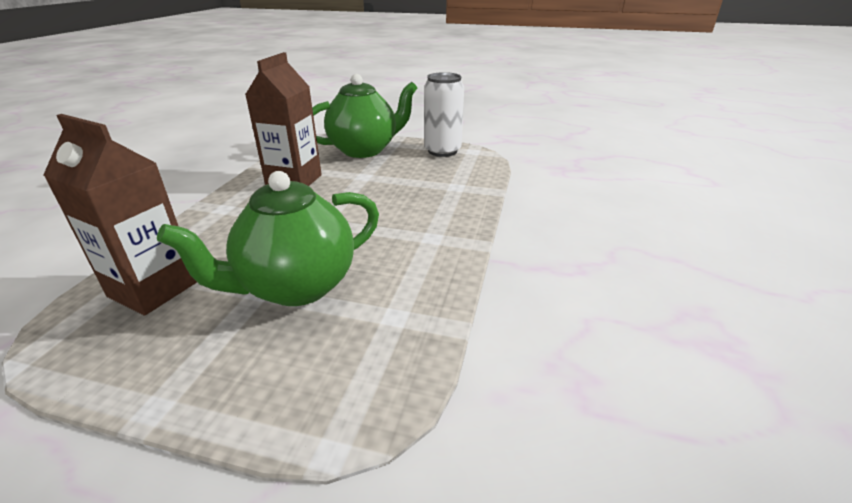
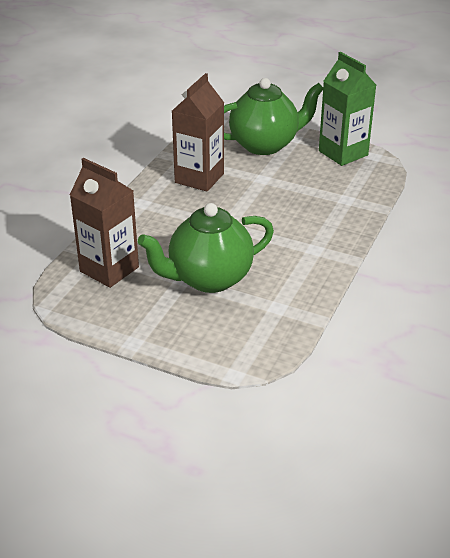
camera: 10 degrees right, 5 degrees up
(442, 151) = (343, 153): white can -> green carton

